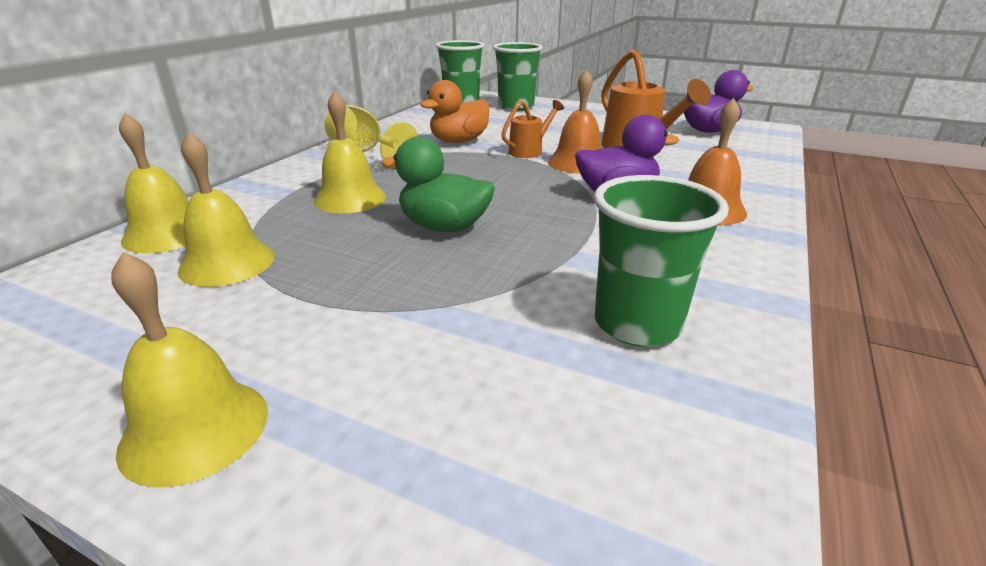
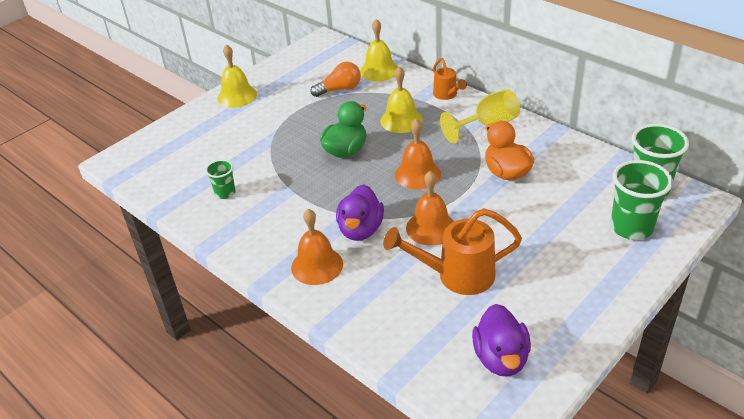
camera: 110 degrees right, 10 degrees up
(227, 263) = (339, 89): yellow bell -> orange light bulb
(482, 177) = (417, 174): none -> orange bell
(529, 151) = (469, 207): orange watering can -> orange watering can (447, 95)
(637, 324) = (225, 193): green cup -> green cup, size x0.55

